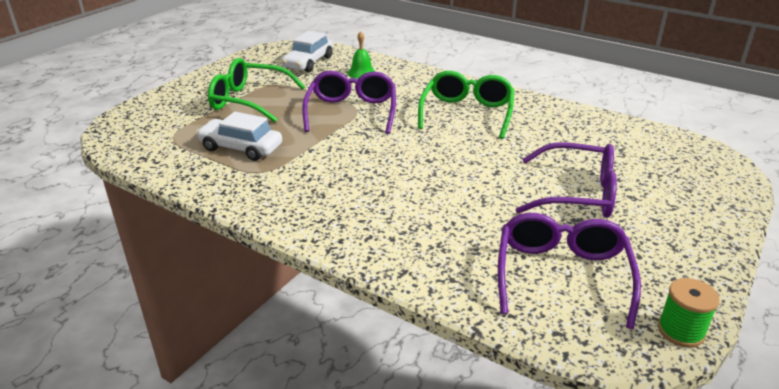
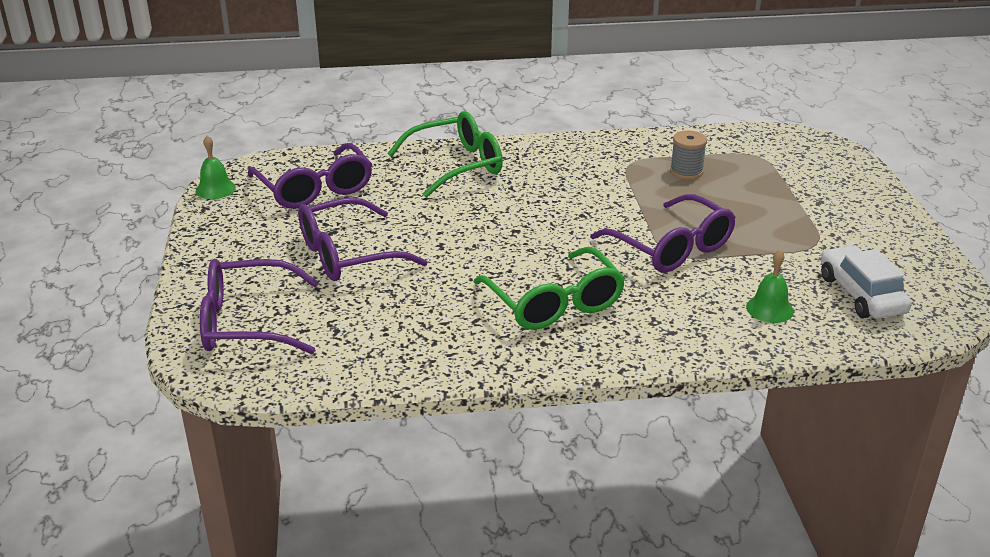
camera: 140 degrees right, 0 degrees up
(241, 148) = (686, 172): white car -> grey spool
(249, 100) = (790, 214): green glasses -> green glasses (457, 165)
(680, 331) = (215, 189): green spool -> green bell
(687, 176) = (246, 323): none -> purple glasses

